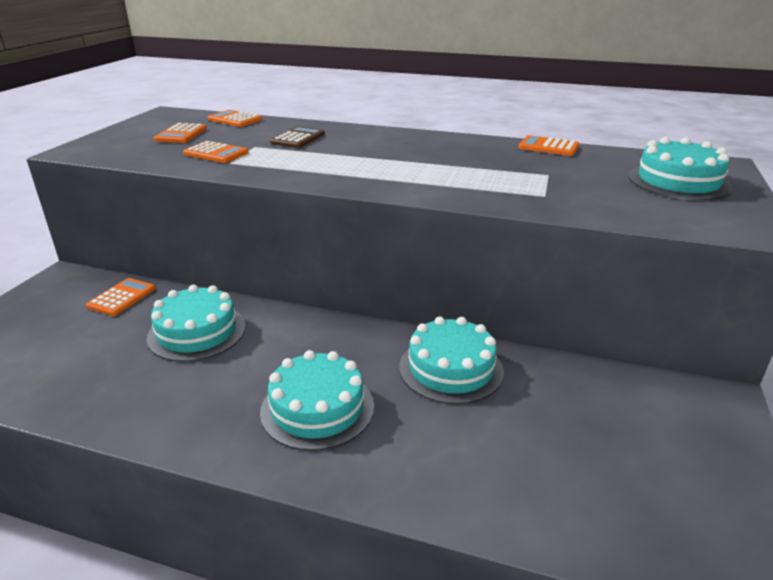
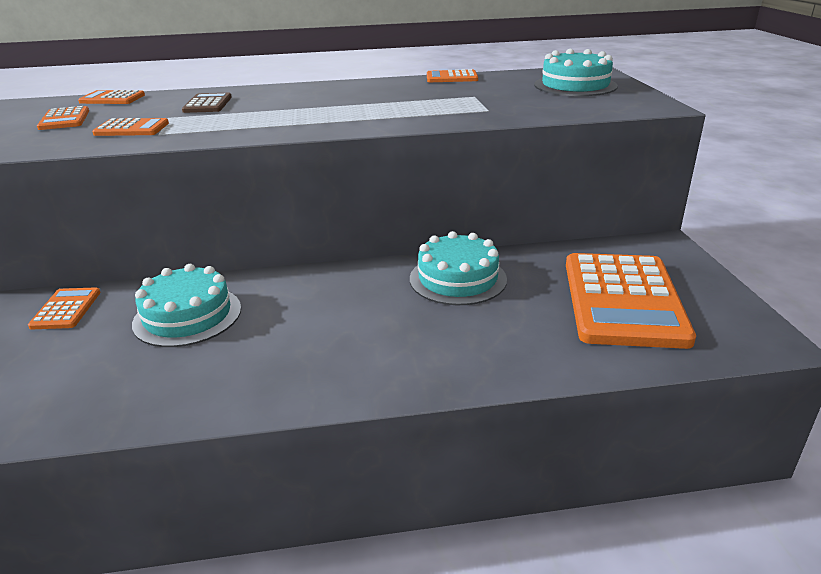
camera: 25 degrees left, 0 degrees up
(317, 408) = (368, 339): turquoise cake -> none
(612, 455) = (622, 300): none -> orange calculator

